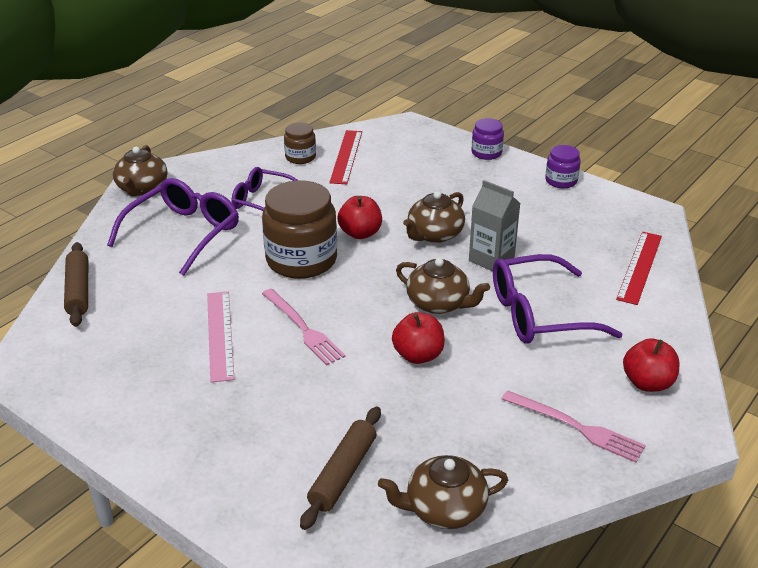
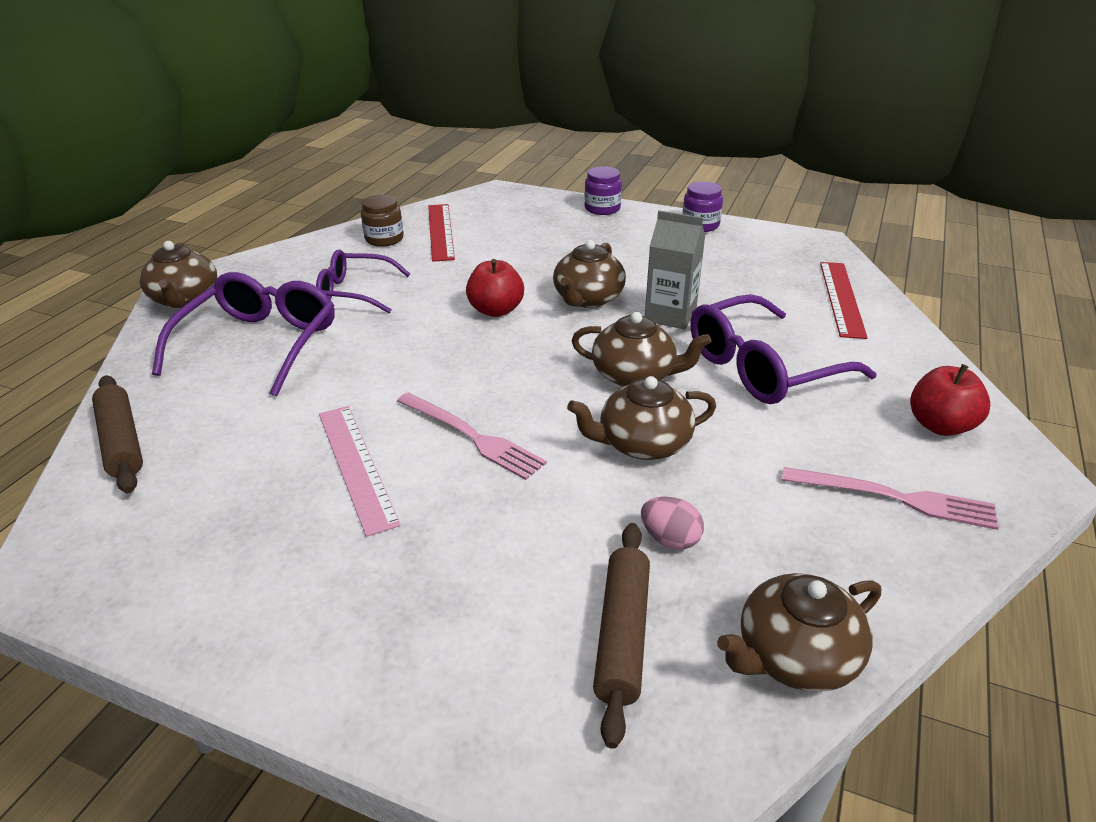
camera: 15 degrees left, 0 degrees up
(301, 260) = (433, 352): brown jar -> none
(403, 423) = (670, 539): none -> pink egg
(418, 355) = (642, 444): red apple -> brown teapot

